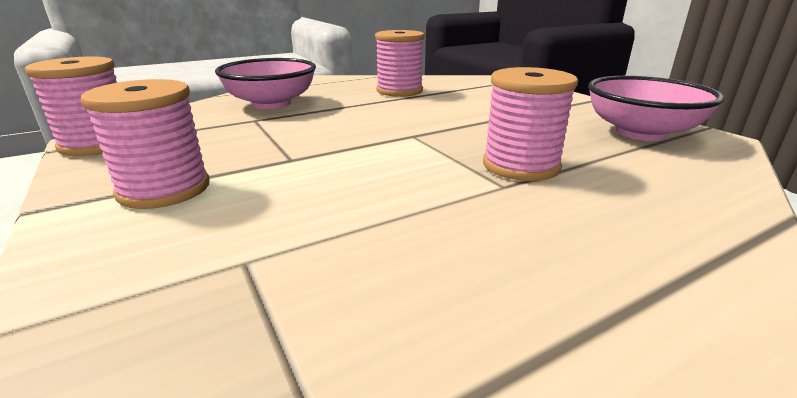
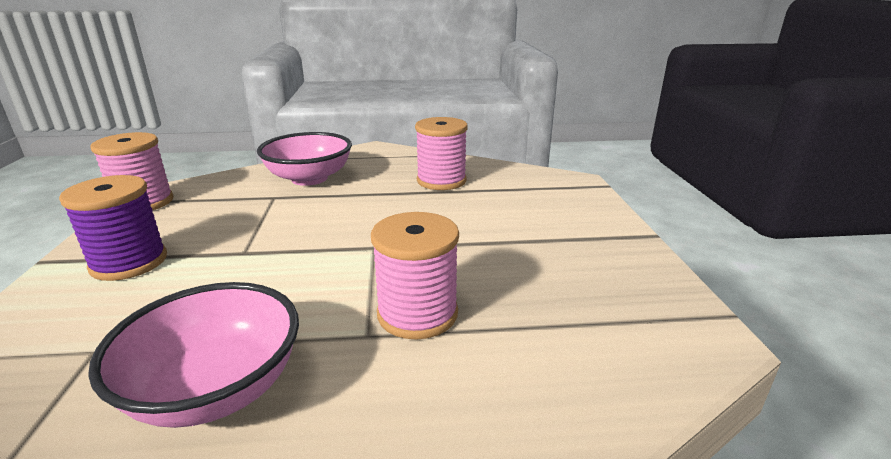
camera: 25 degrees right, 0 degrees up
(164, 189) = (129, 262): pink spool -> purple spool
(640, 133) = (619, 302): pink bowl -> pink bowl (216, 389)

